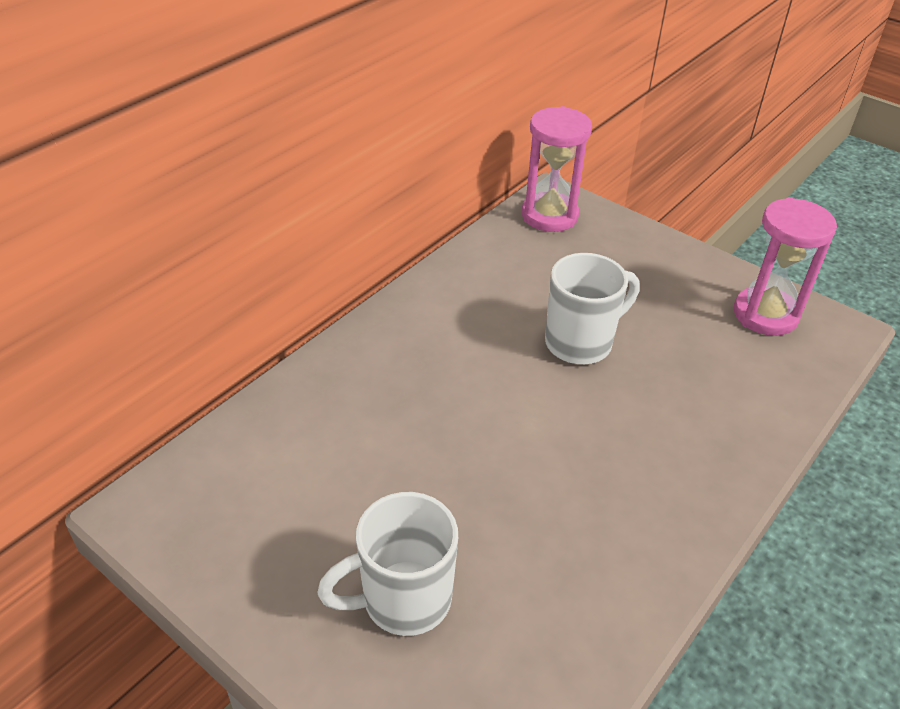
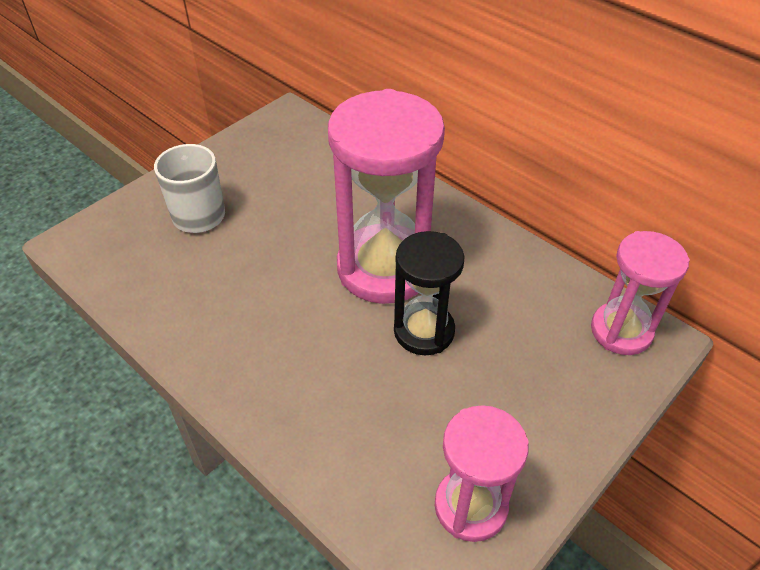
camera: 95 degrees right, 5 degrees up
(492, 375) = (384, 268): none -> pink hourglass
(581, 342) = (424, 331): white mug -> black hourglass

